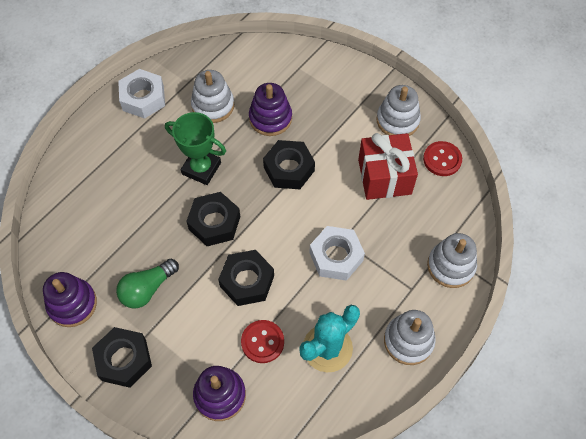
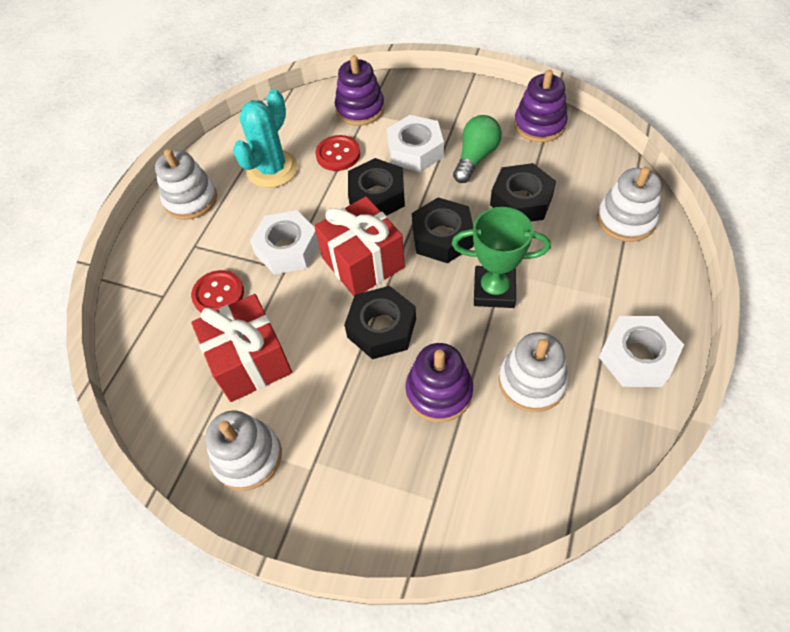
camera: 165 degrees right, 5 degrees down
(124, 360) = (460, 104): black nut -> black nut (521, 200)
(193, 318) = (415, 150): none -> white nut
(282, 223) = (363, 263): none -> red gift
(442, 159) = (172, 415): red button -> red button (218, 294)
(450, 266) = (150, 282): white stacking toy -> white stacking toy (626, 219)

